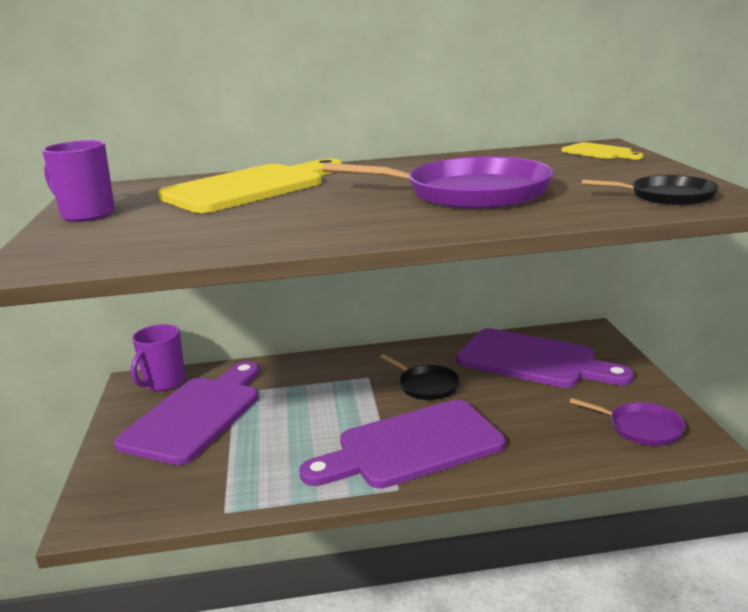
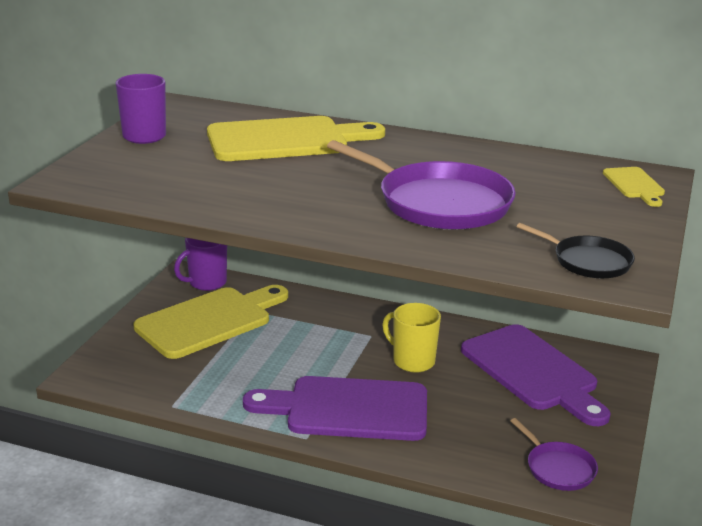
camera: 25 degrees right, 5 degrees up
(196, 415) = (209, 321): purple cutting board -> yellow cutting board
(426, 385) = (412, 361): black pan -> yellow mug

